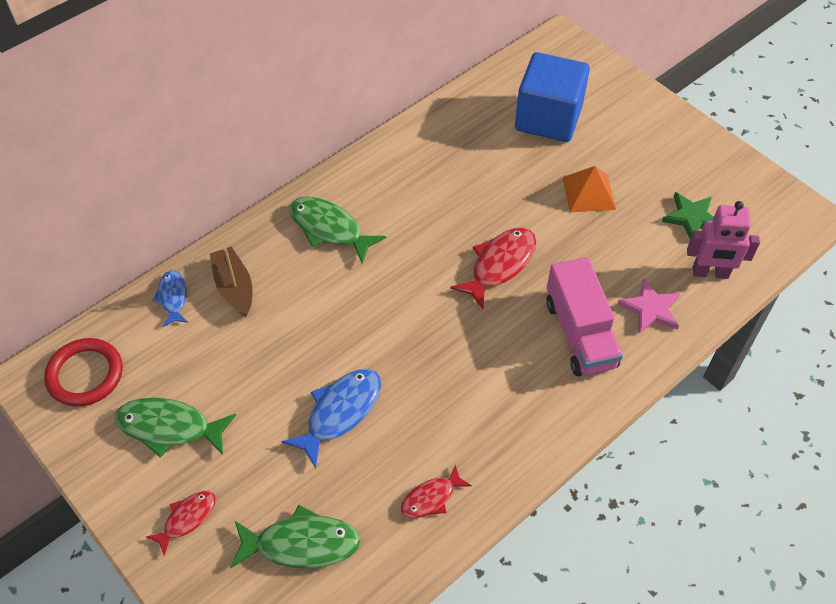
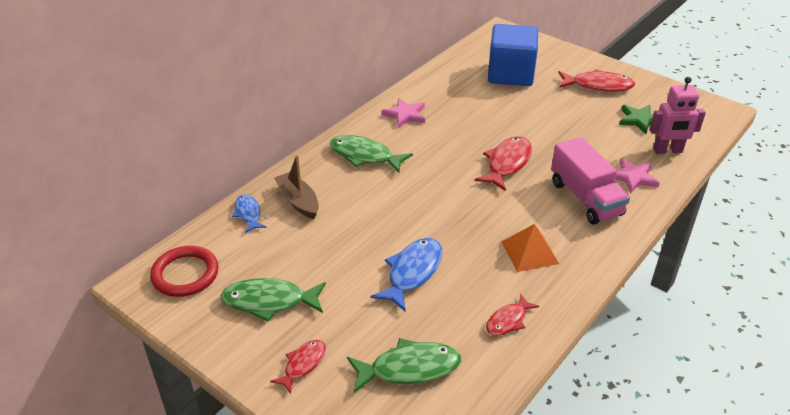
camera: 10 degrees left, 15 degrees down
(396, 169) = (405, 115): none -> pink star
(588, 193) = (558, 114): orange pyramid -> orange pyramid (529, 252)
(657, 152) = (598, 86): none -> red fish

